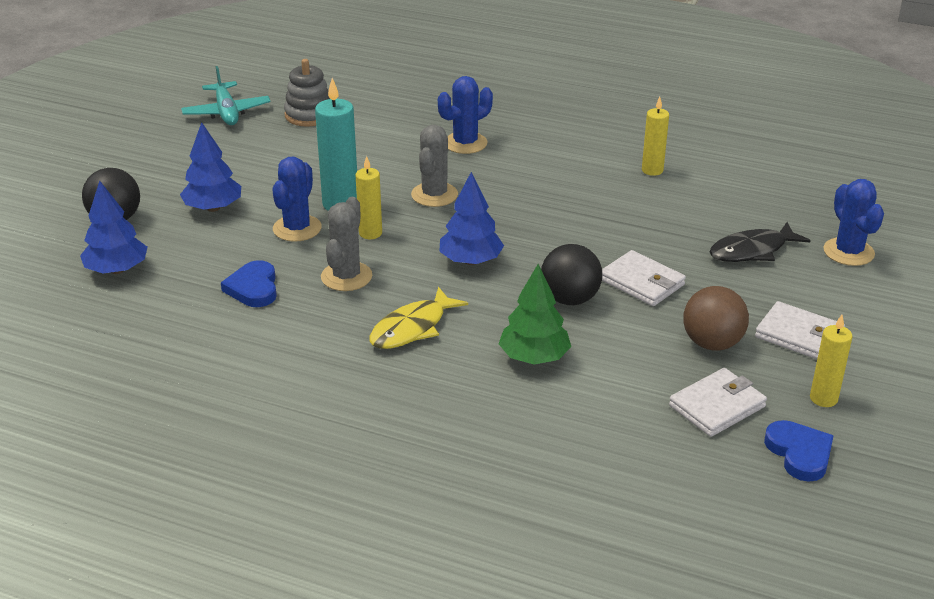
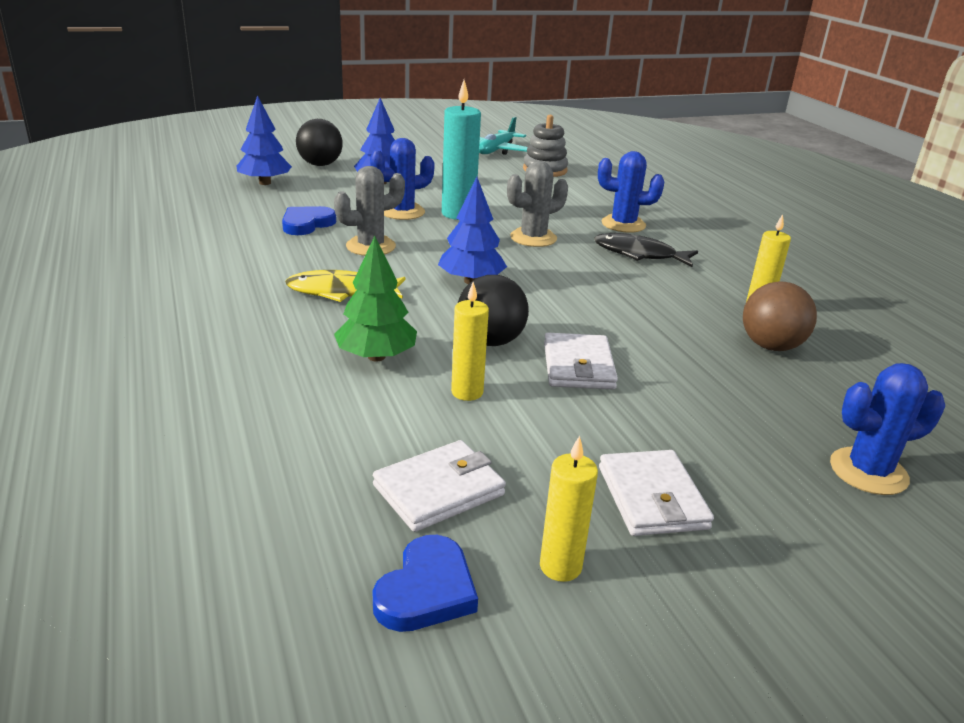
camera: 45 degrees right, 5 degrees down
(370, 233) = (440, 235): yellow candle -> yellow candle (467, 392)
(712, 343) = (544, 444): brown ball -> brown ball (770, 346)
(717, 406) = (439, 490): white wallet -> white wallet turned 45 degrees counterclockwise
(752, 251) = (744, 407): black fish -> black fish (639, 254)
(848, 252) = (868, 471): blue cactus -> blue cactus turned 45 degrees clockwise

